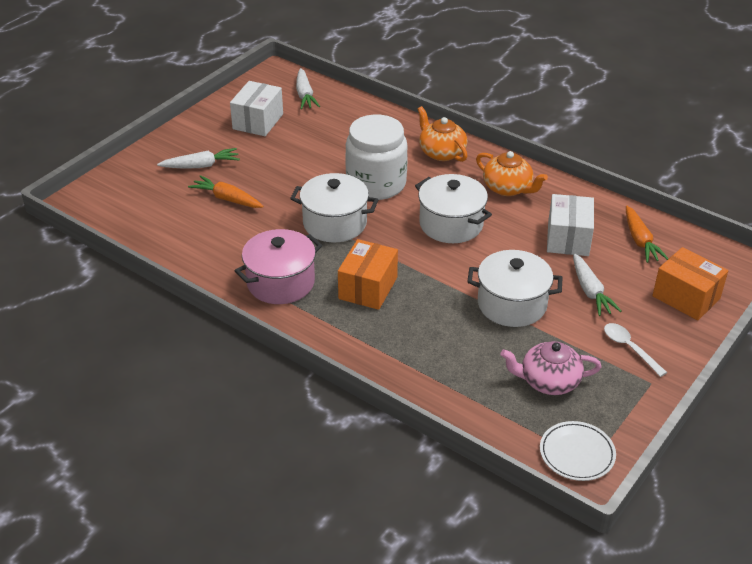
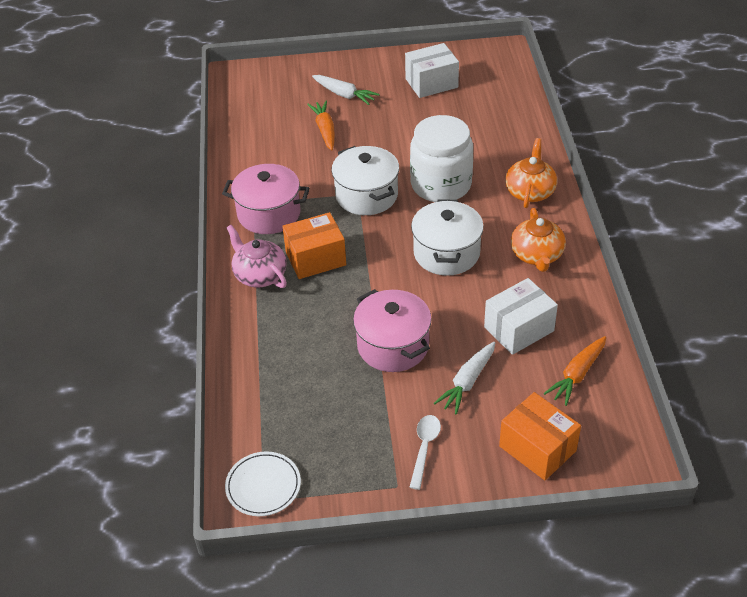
camera: 50 degrees right, 5 degrees up
(305, 95) = (497, 81): white carrot -> none
(512, 304) = (393, 346): white pot -> pink pot
(548, 381) = (327, 421): pink teapot -> pink teapot (260, 274)
(686, 297) = (537, 448): orange box -> orange box turned 45 degrees counterclockwise

